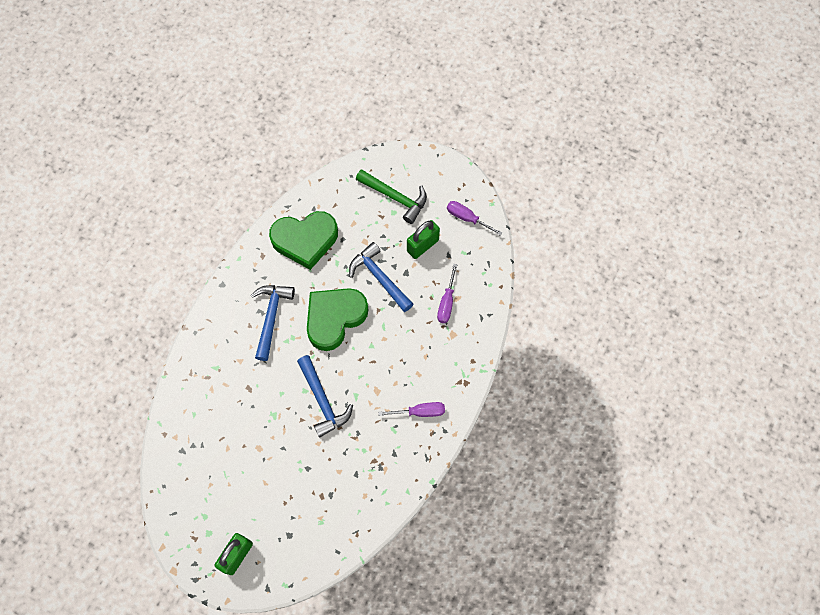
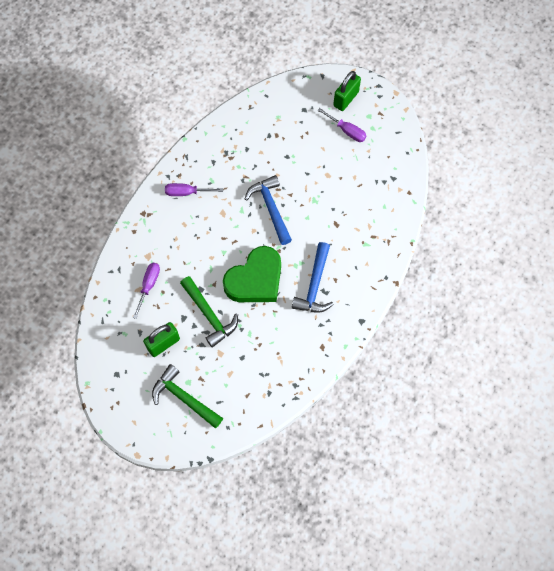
camera: 175 degrees left, 0 degrees up
(305, 240) = (279, 359): green heart -> none
(379, 277) = (209, 315): blue hammer -> green hammer
(467, 218) = (114, 369): purple screwdriver -> purple screwdriver (346, 130)

